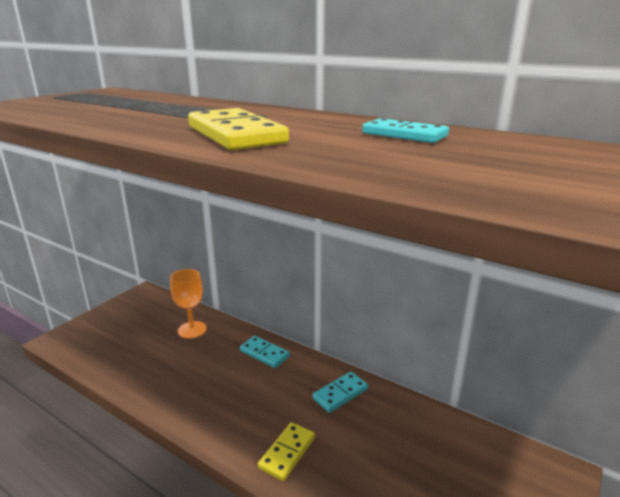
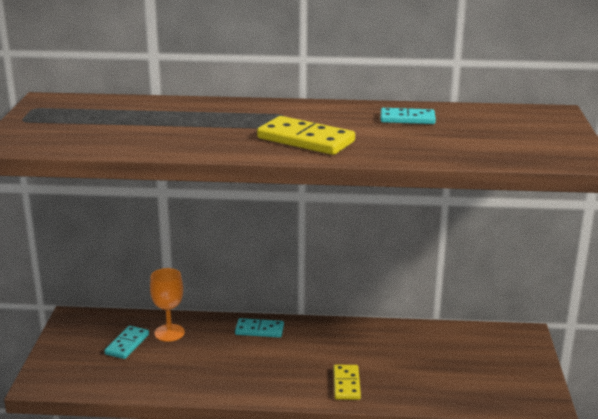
camera: 30 degrees left, 0 degrees up
(340, 394) = (350, 337): turquoise domino -> turquoise domino (127, 344)

